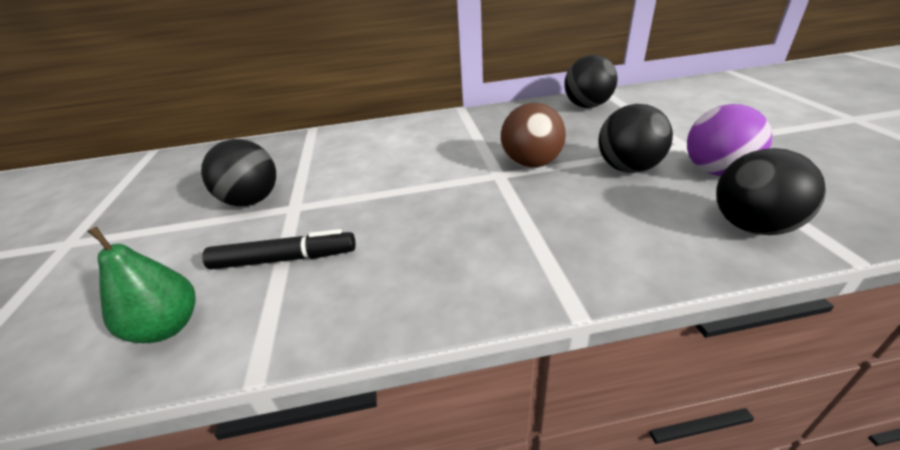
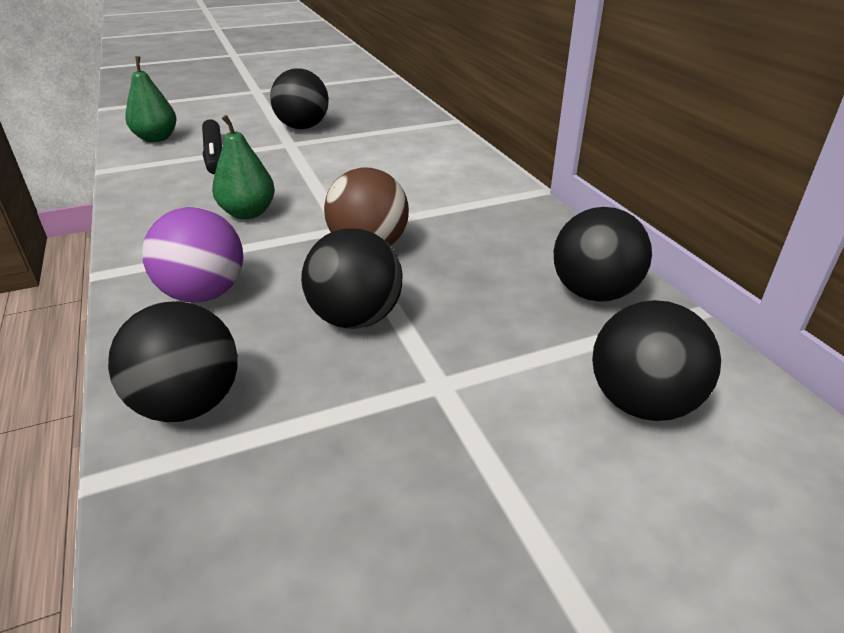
camera: 75 degrees right, 0 degrees up
(457, 222) = (248, 213): none -> green pear
(677, 105) = (641, 403): none -> black ball
(716, 171) = (343, 402): purple ball -> purple ball (203, 294)

